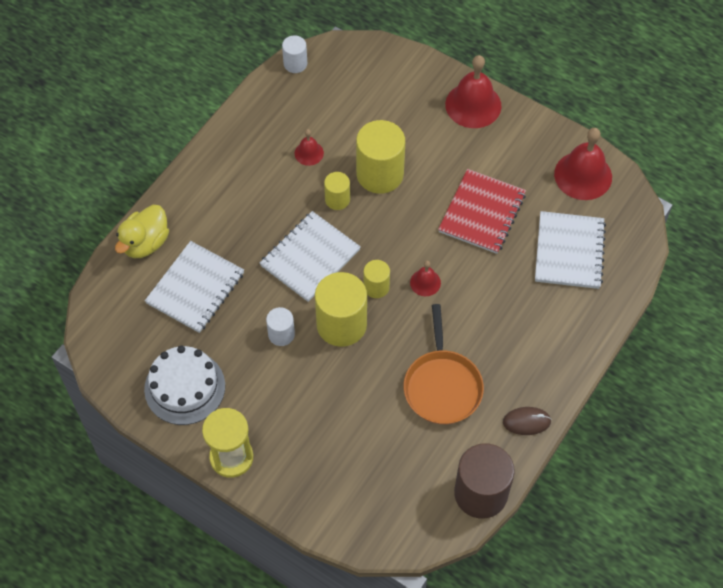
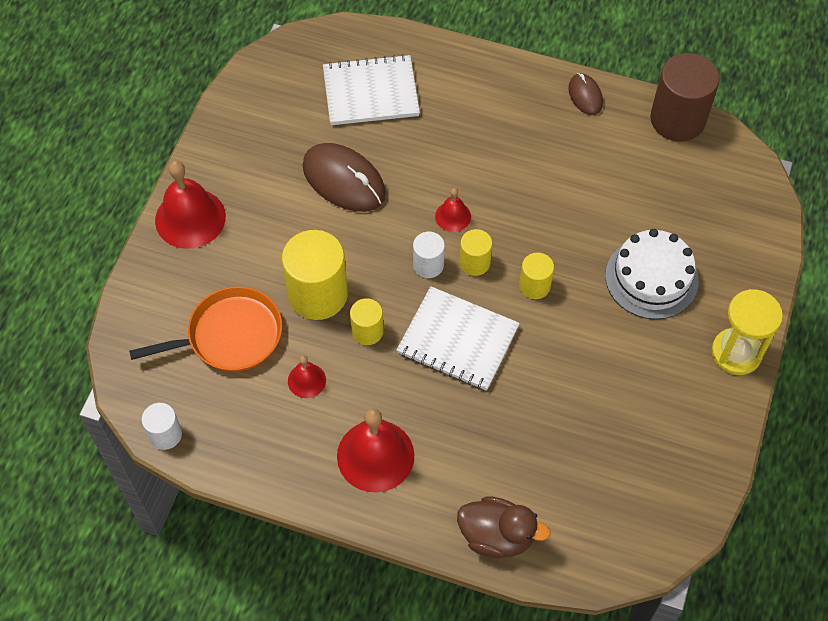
camera: 105 degrees left, 0 degrees up
(145, 243) = (497, 536): yellow duck -> brown duck
(184, 387) = (673, 427): white cake -> white cake (651, 278)
(195, 288) = (541, 455): white notebook -> none
(281, 334) = (569, 344): white cylinder -> white cylinder (428, 265)
(341, 324) = (534, 286): yellow cylinder -> yellow cylinder, size x0.53
(442, 386) = (573, 175): orange pan -> orange pan (230, 336)
(482, 213) = (344, 180): red notebook -> brown mouse
(583, 175) = (266, 95): red bell -> red bell (375, 455)

